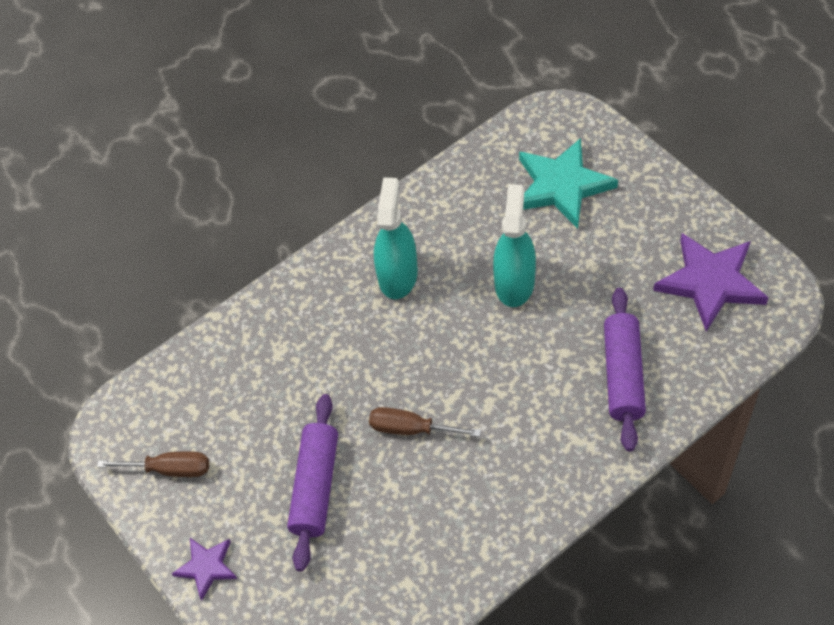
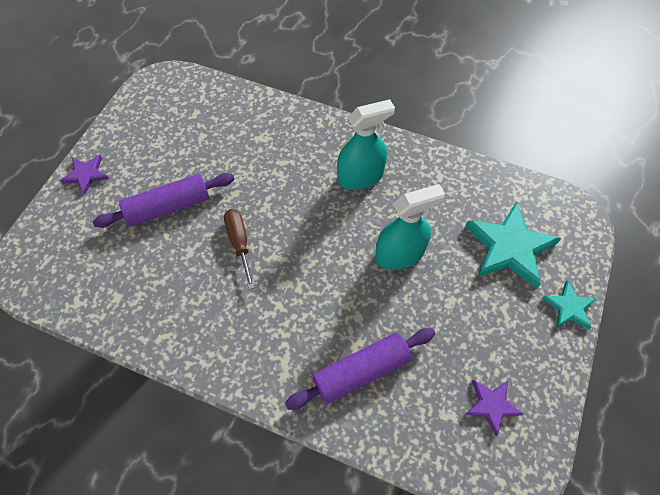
camera: 55 degrees right, 5 degrees up
(170, 469) = (147, 122): brown screwdriver -> none
(650, 173) = (569, 307): none -> turquoise star
(710, 282) = (491, 405): purple star -> purple star, size x0.53

